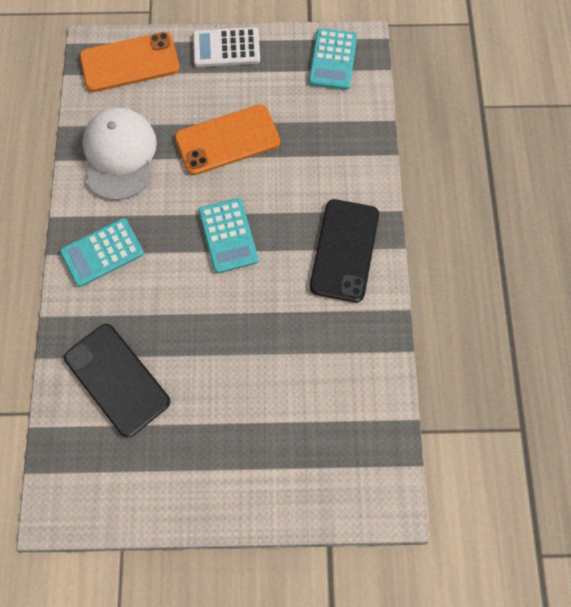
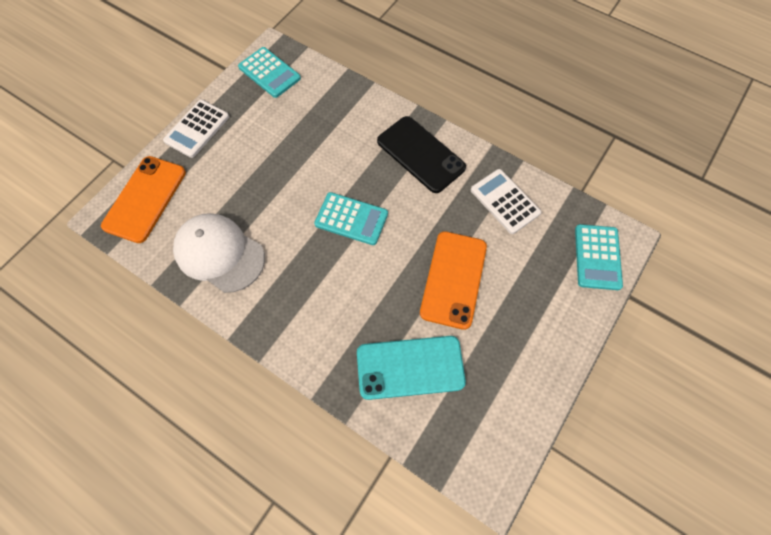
camera: 55 degrees left, 5 degrees down
(102, 252) = (293, 316): turquoise calculator -> turquoise calculator (597, 257)
(117, 379) = (410, 367): black phone -> turquoise phone
(227, 140) = (273, 173): orange phone -> orange phone (453, 279)
(349, 361) = (505, 201): none -> white calculator

